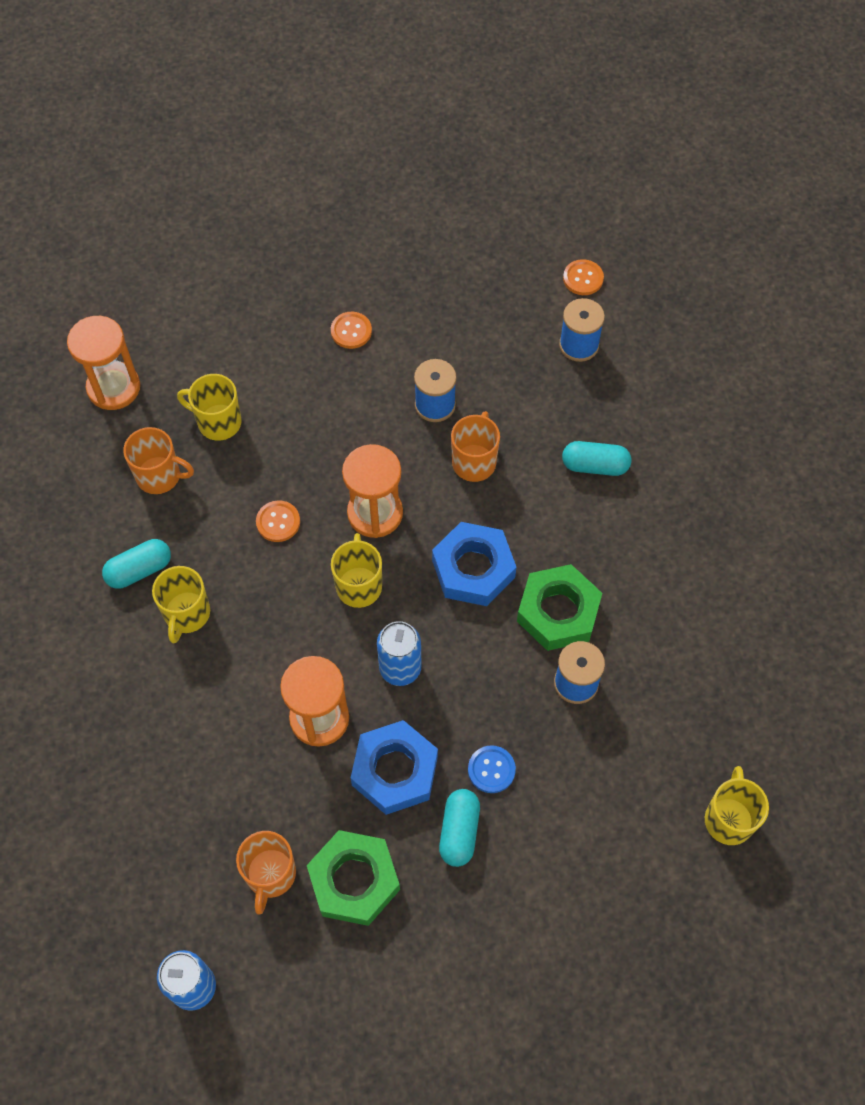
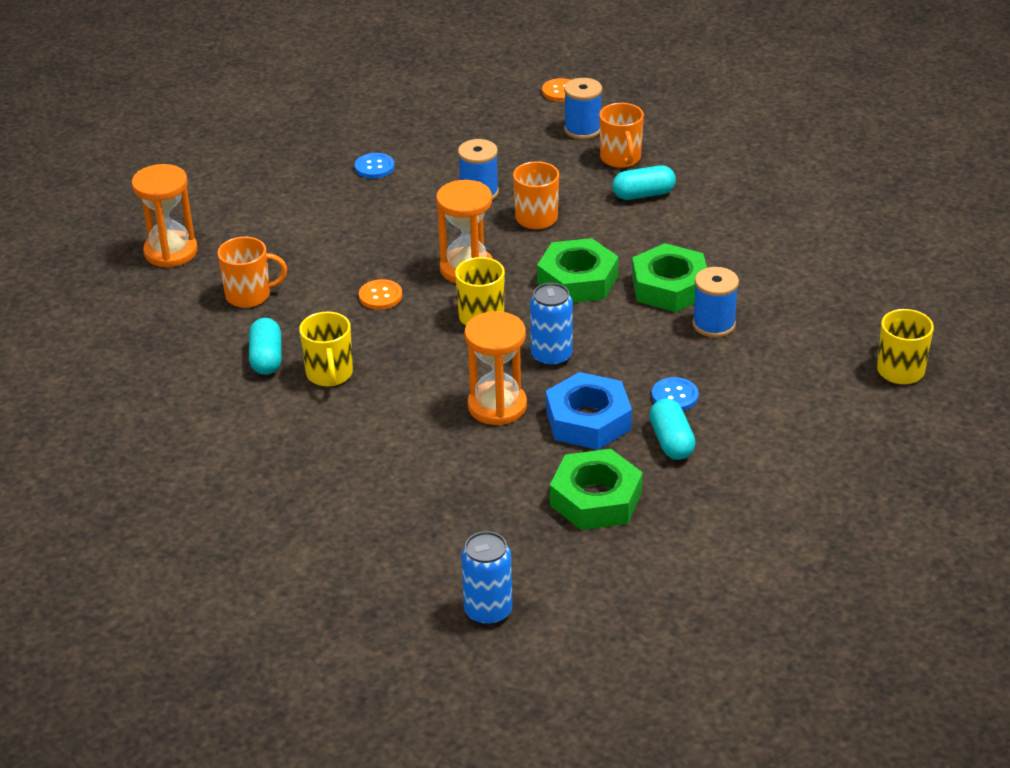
camera: 20 degrees left, 25 degrees down
(139, 570) = (266, 358): turquoise capsule -> turquoise capsule turned 45 degrees counterclockwise
(218, 422) = (285, 249): yellow mug -> none
(270, 875) = (515, 517): orange mug -> orange mug (621, 158)
(351, 331) = (374, 167): orange button -> blue button
(473, 568) = (577, 280): blue nut -> green nut

